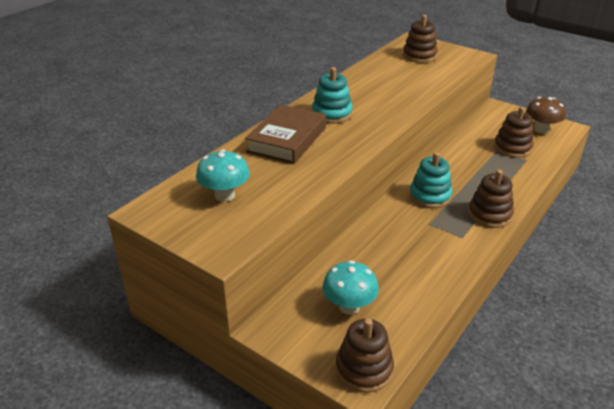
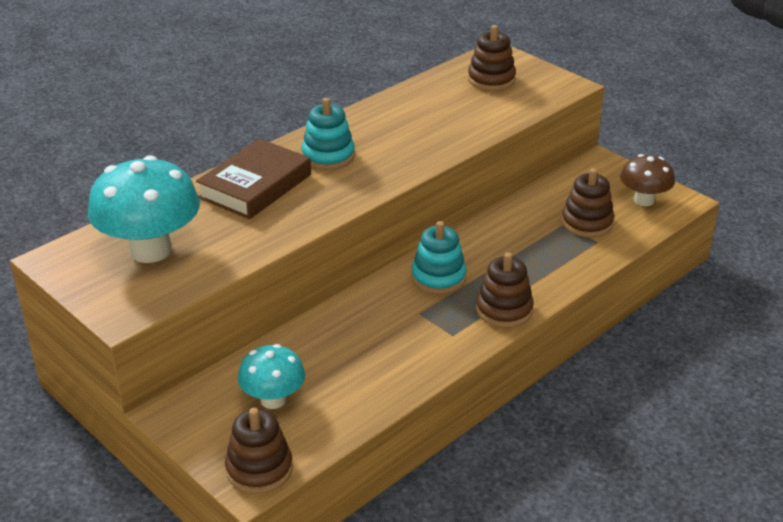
camera: 10 degrees right, 0 degrees up
(225, 195) = (150, 250): turquoise mushroom -> turquoise mushroom, size x1.70

